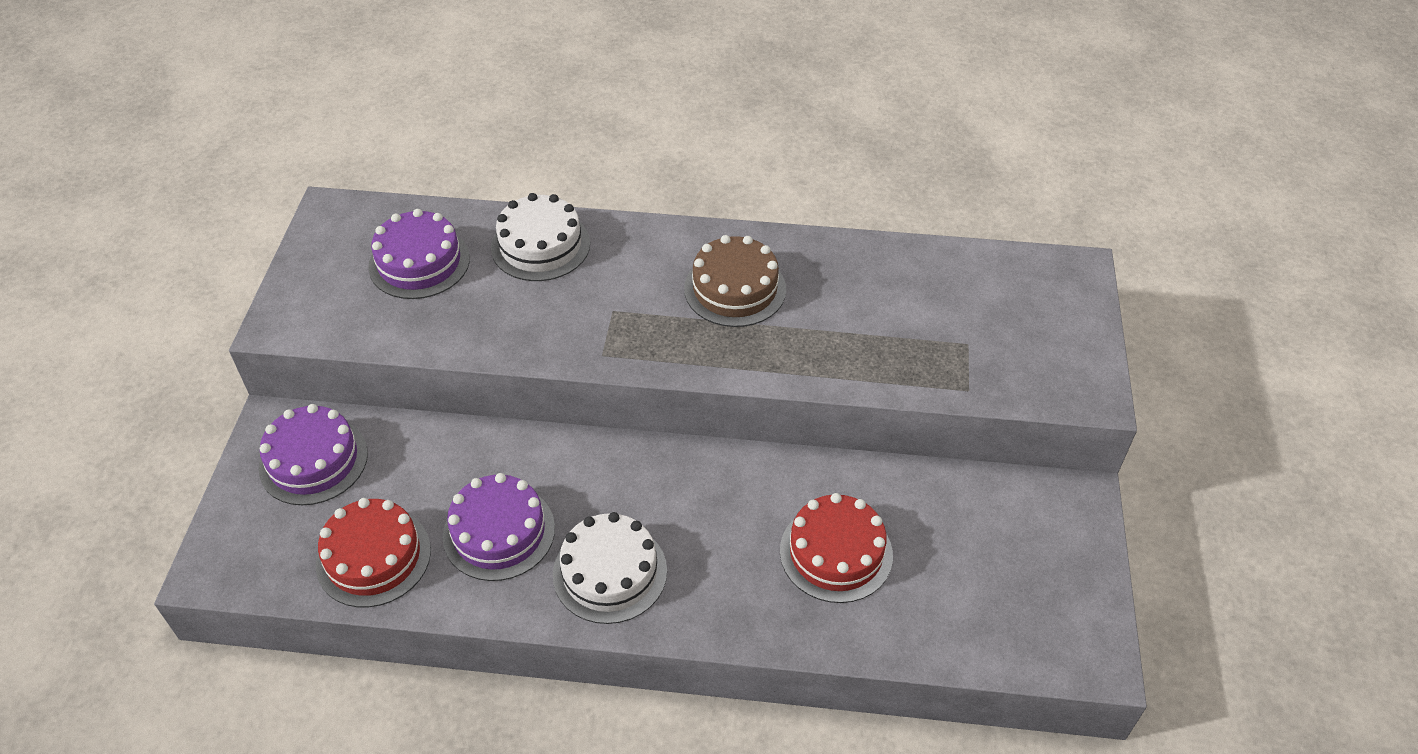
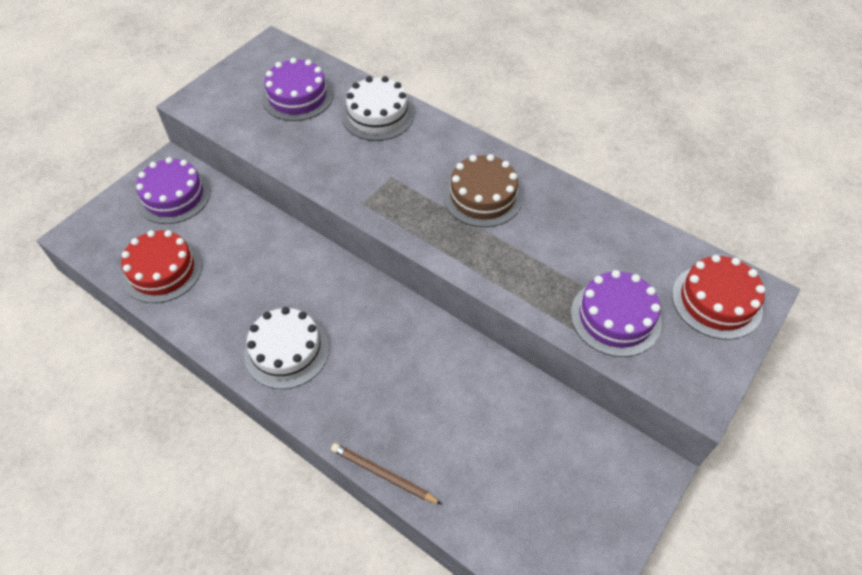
camera: 30 degrees right, 5 degrees up
(499, 532) = (241, 291): purple cake -> purple cake (615, 317)
(820, 645) = (383, 474): none -> brown pencil
(836, 553) = (440, 415): red cake -> red cake (716, 301)

